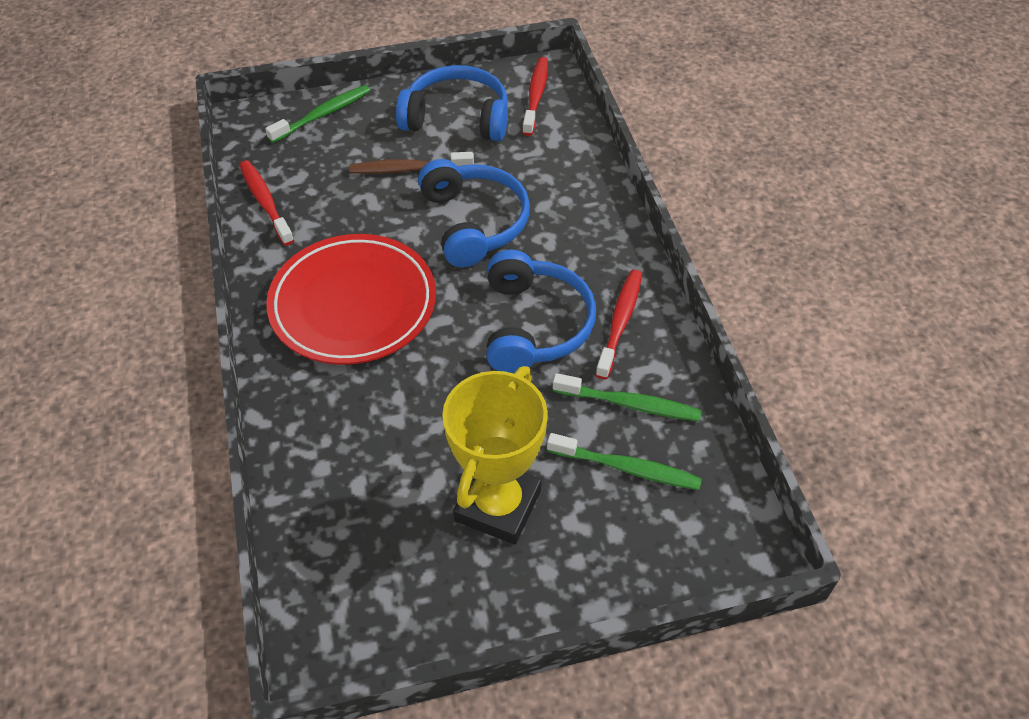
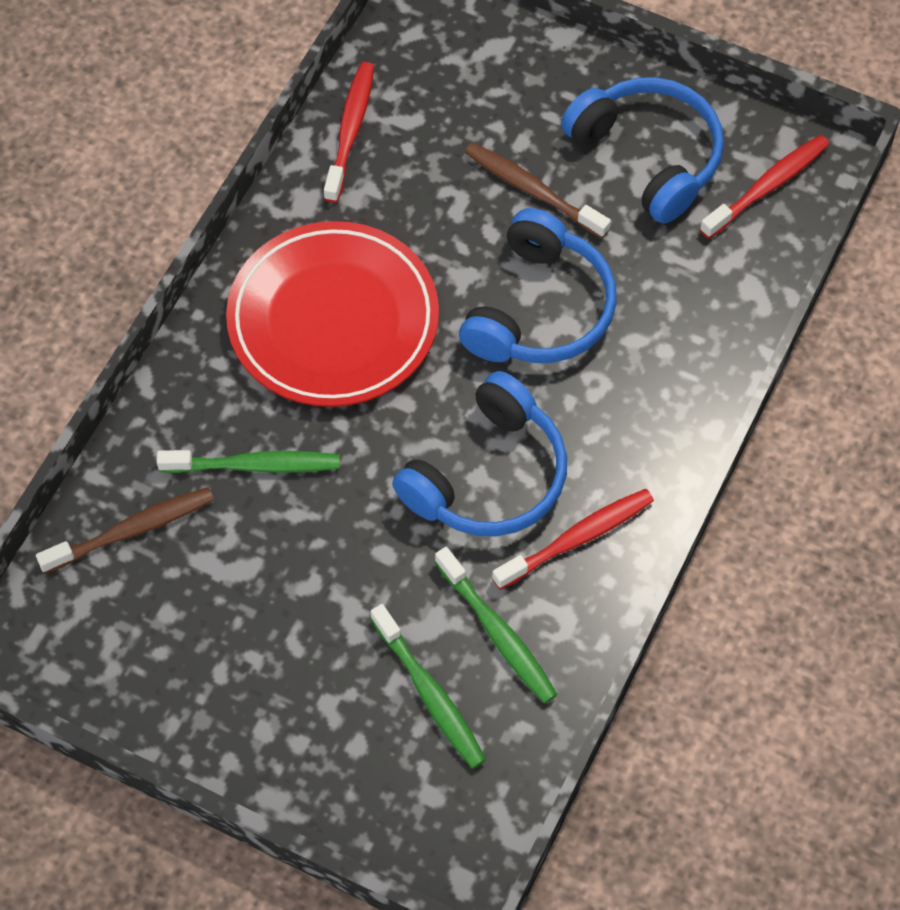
camera: 40 degrees right, 10 degrees up
(323, 115) = (504, 51): green toothbrush -> green toothbrush (254, 465)
(333, 514) = (132, 530): none -> brown toothbrush
(498, 505) = (279, 636): yellow trophy -> none

